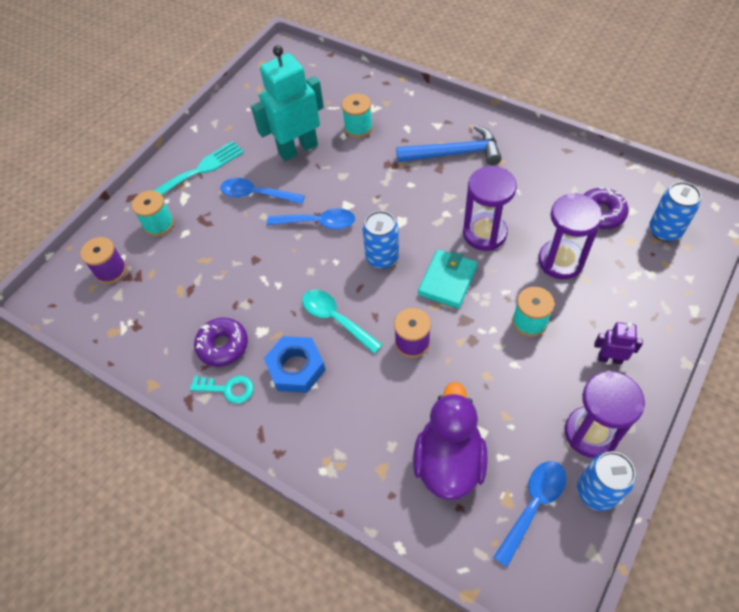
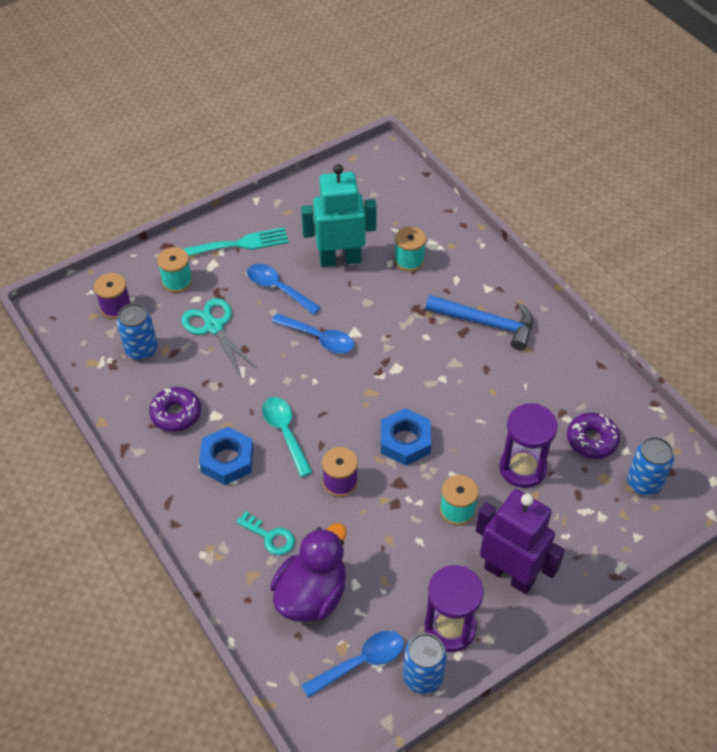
camera: 20 degrees right, 5 degrees down
(216, 251) = (214, 327): none -> turquoise scissors
(227, 389) = (161, 452): turquoise key -> turquoise key (270, 536)
(382, 258) = (358, 395): blue can -> blue can (141, 350)
(447, 280) = (405, 441): turquoise wallet -> blue nut
(484, 233) = (467, 412): purple hourglass -> none
(609, 358) = (509, 574): purple robot -> purple robot, size x2.13

